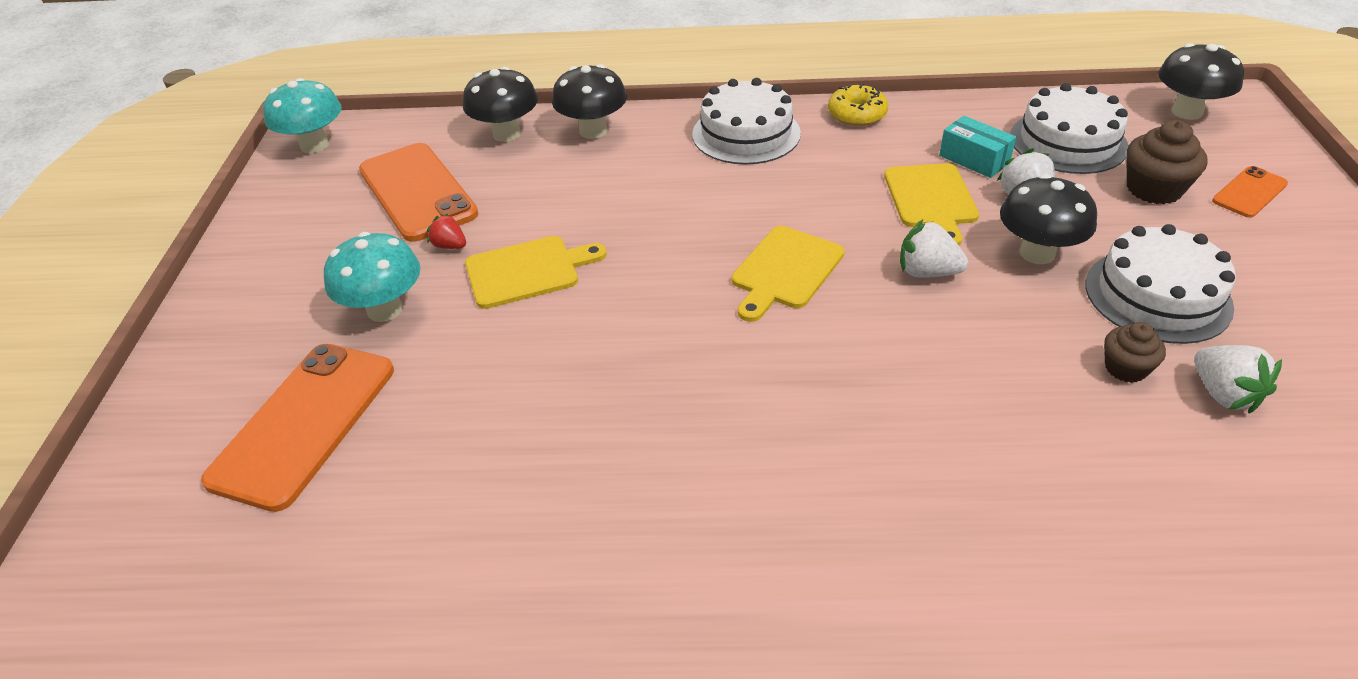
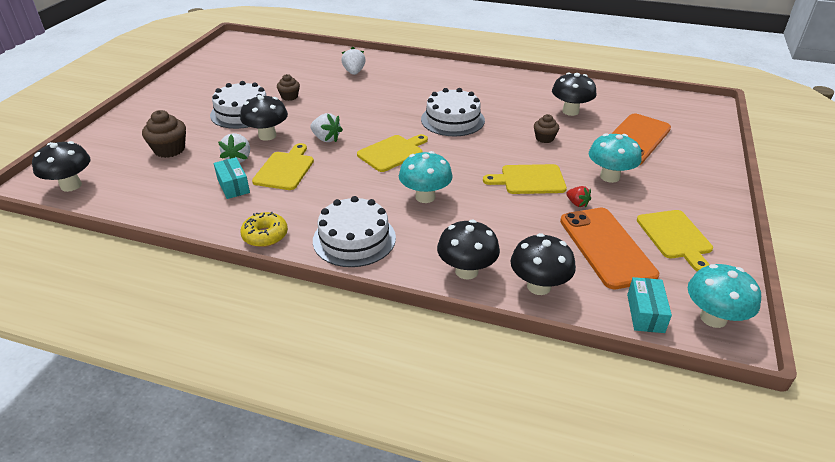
camera: 165 degrees left, 5 degrees down
(314, 226) = (675, 237): none -> yellow cutting board
(389, 134) = (645, 313): none -> turquoise box
(438, 492) = (570, 111): none -> black mushroom
(503, 378) = (544, 138): none -> brown cupcake
(685, 205) = (425, 197): none -> turquoise mushroom
(1068, 141) = (167, 184): white cake -> white cake (452, 120)
(1224, 394) = (267, 85): white strawberry -> white strawberry (354, 72)
(1249, 192) = (130, 138): orange phone -> none

